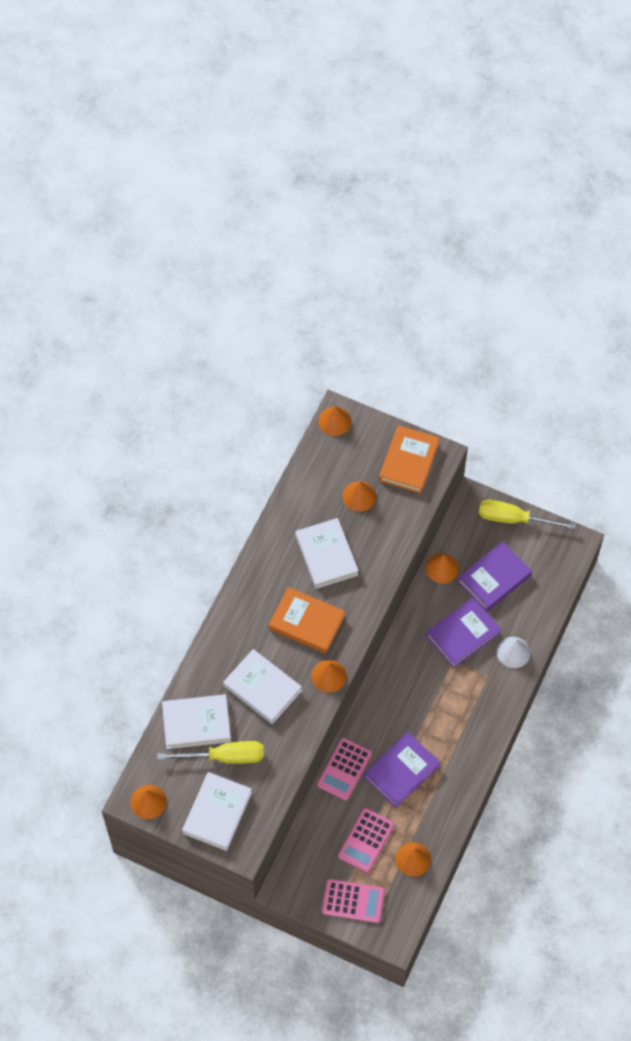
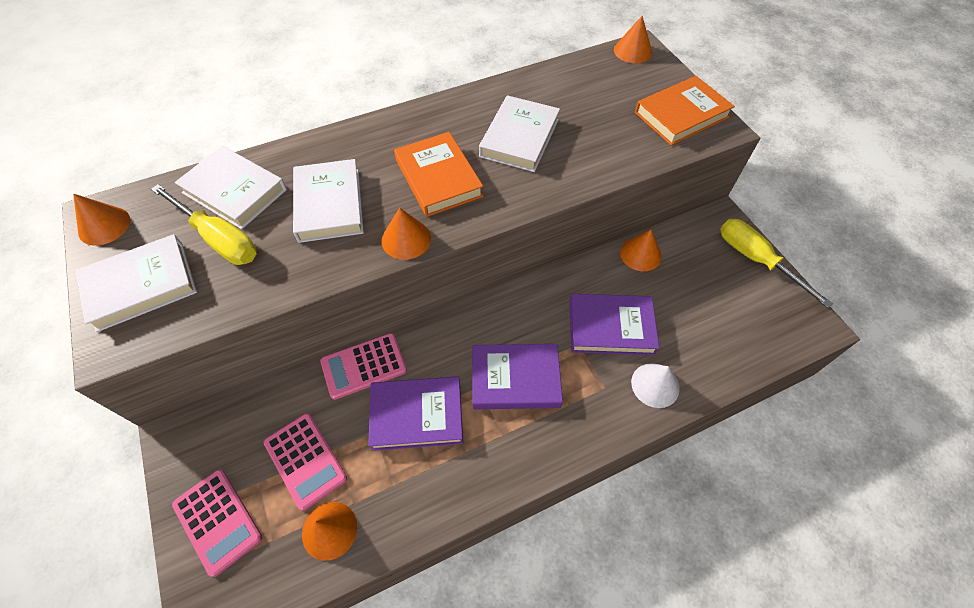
camera: 40 degrees right, 5 degrees down
(359, 496) = (602, 113): orange cone -> none
(366, 840) = (305, 460): pink calculator -> pink calculator turned 105 degrees counterclockwise
(494, 578) = (690, 298): purple book -> purple book (515, 379)

